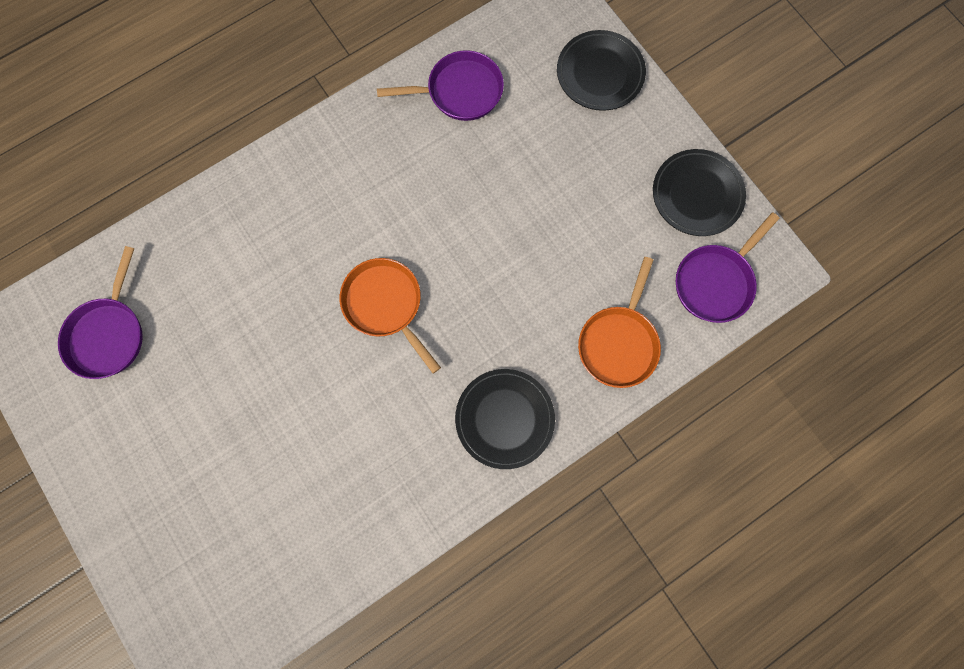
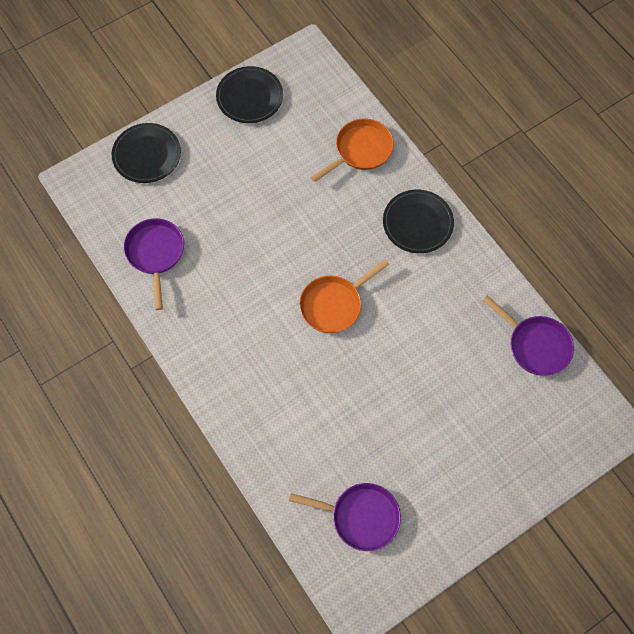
camera: 90 degrees left, 10 degrees down
(618, 343) = (360, 150): orange pan -> orange pan turned 60 degrees counterclockwise
(715, 282) = (316, 90): purple pan -> purple pan (535, 345)

